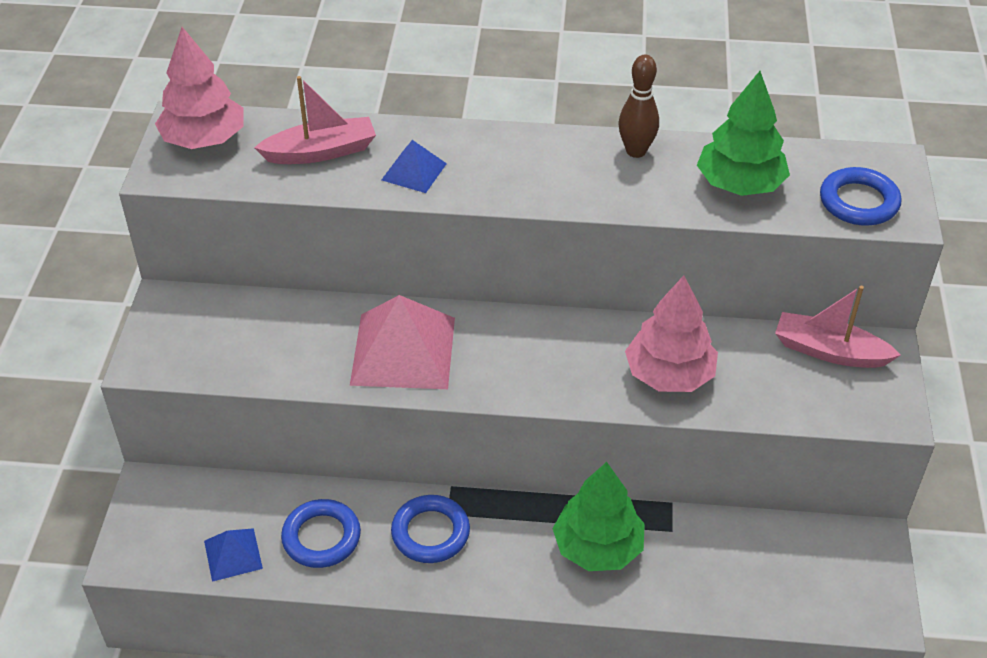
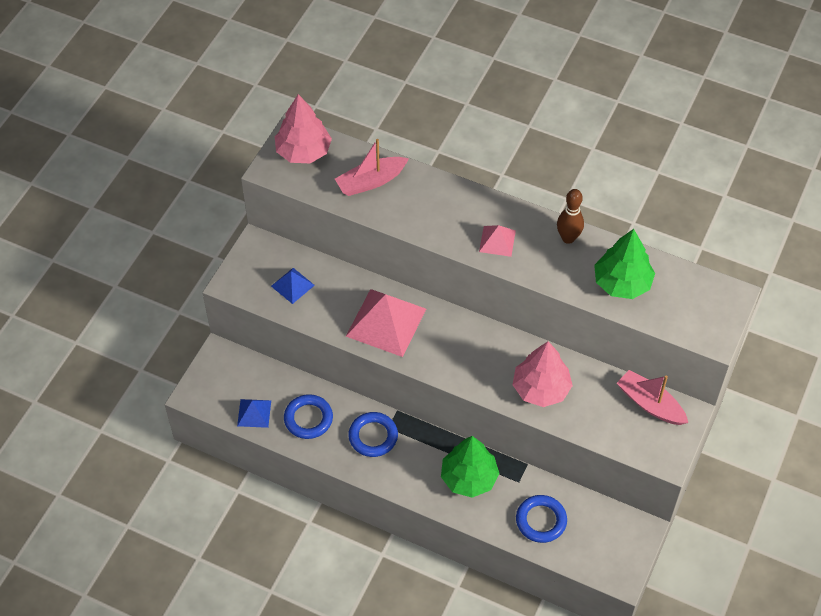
camera: 20 degrees right, 10 degrees up
(321, 152) = (371, 181): pink boat -> pink boat turned 150 degrees clockwise
(414, 171) = (422, 213): blue pyramid -> blue pyramid (292, 285)
(539, 178) = (497, 241): none -> pink pyramid
(858, 202) = (691, 318): blue ring -> blue ring (541, 520)

